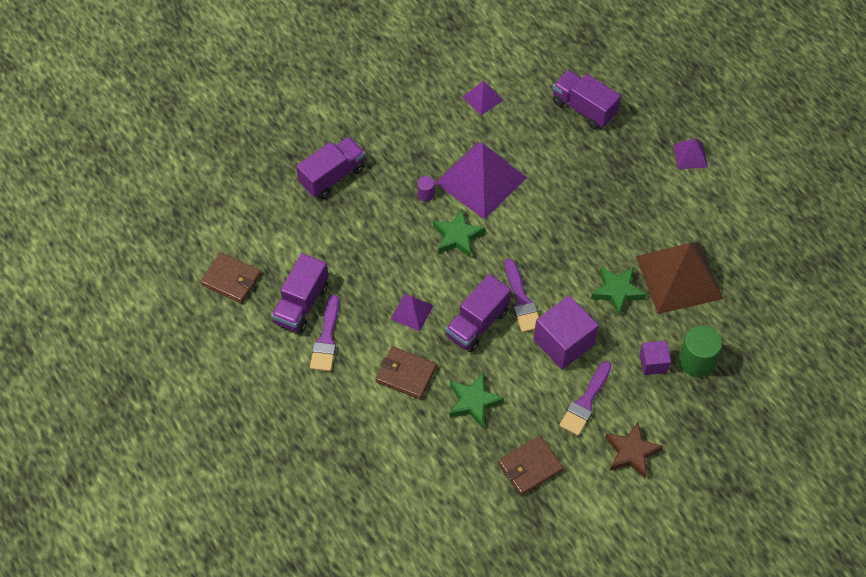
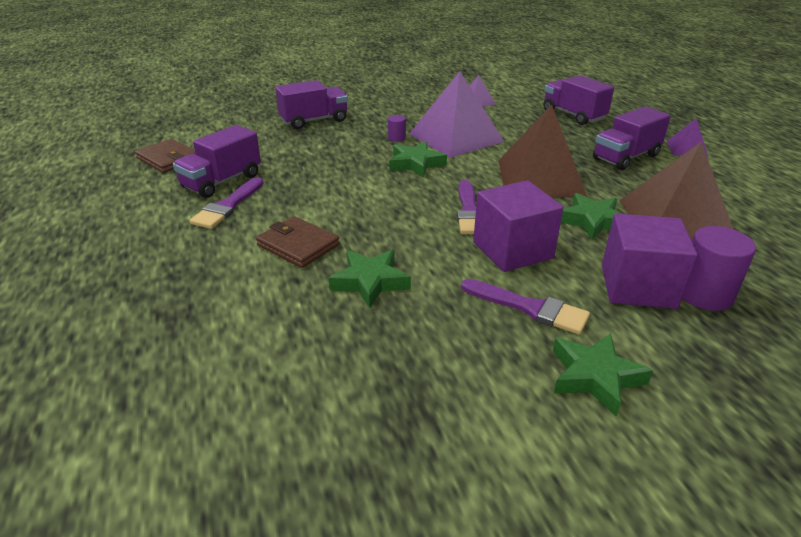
camera: 15 degrees right, 25 degrees down
(412, 312) = (336, 202): purple pyramid -> none
(477, 323) = (408, 220): purple truck -> purple truck (626, 157)
(530, 467) = (422, 363): brown wallet -> none
(568, 235) = (540, 177): none -> brown pyramid
(585, 402) = (530, 308): purple brush -> purple brush turned 105 degrees counterclockwise
(631, 452) = (595, 377): brown star -> green star
(653, 363) = (638, 286): purple cube -> purple cube, size x1.81
(696, 361) = (704, 294): green cylinder -> purple cylinder

